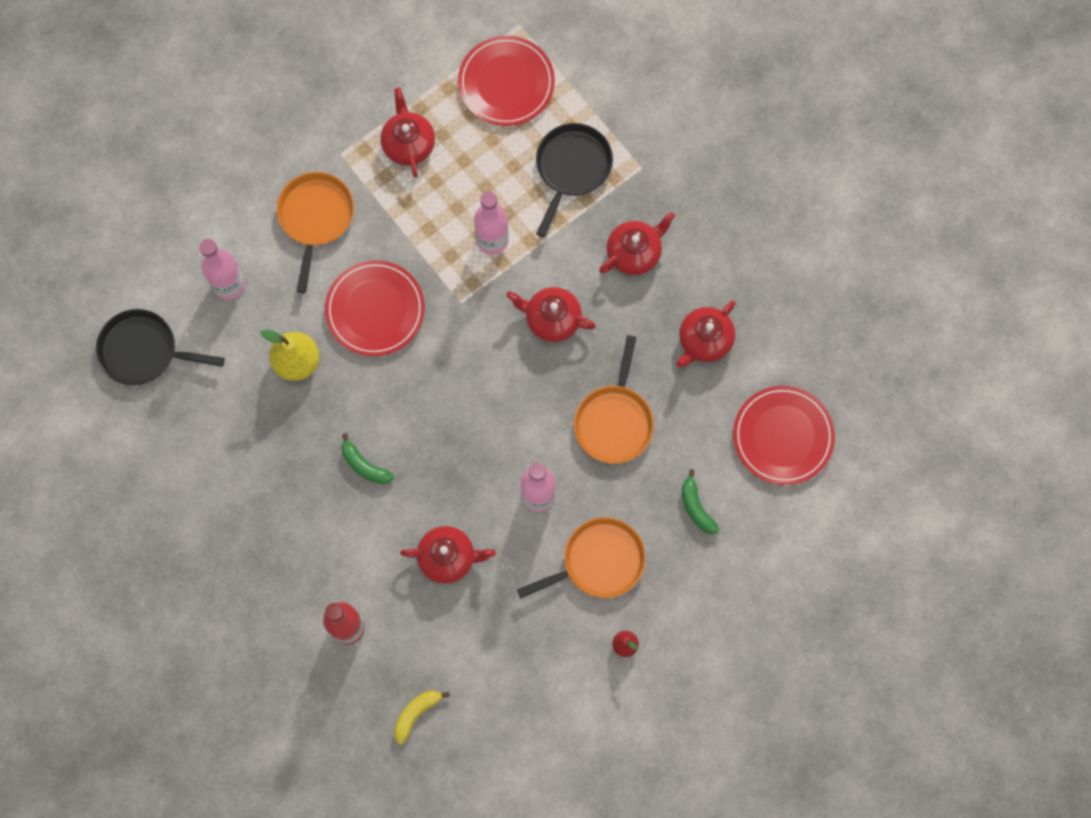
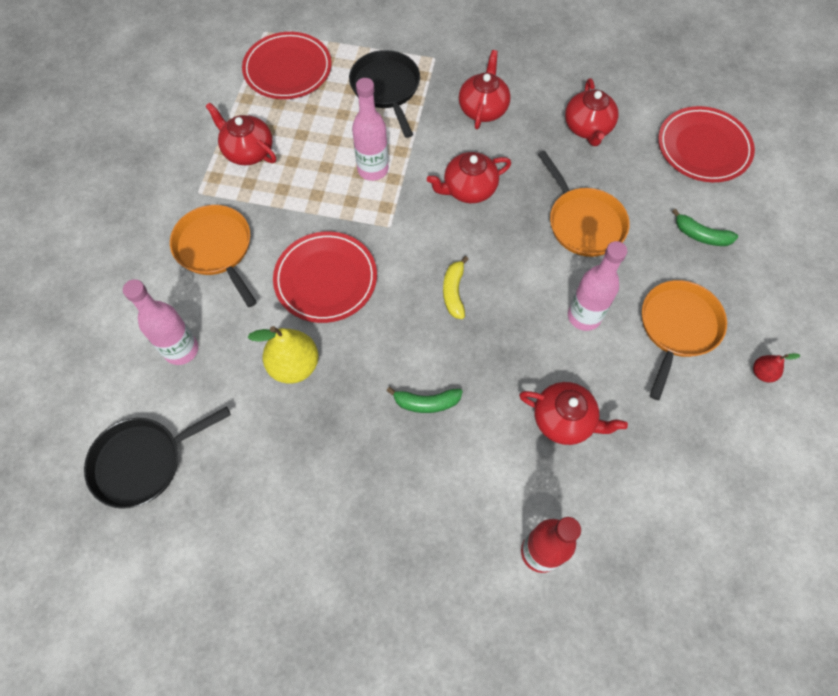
camera: 40 degrees left, 10 degrees down
(416, 713) = (670, 577): yellow banana -> yellow banana (454, 292)
(448, 557) = (564, 420): red teapot -> red teapot turned 60 degrees clockwise

